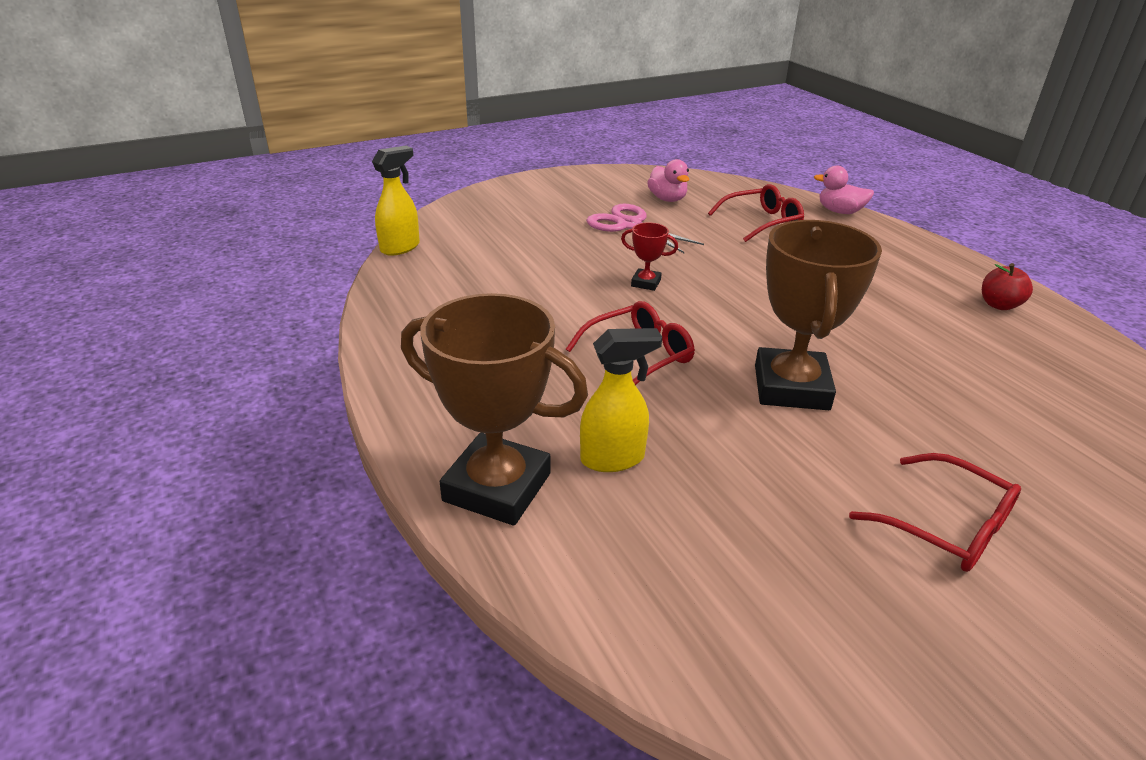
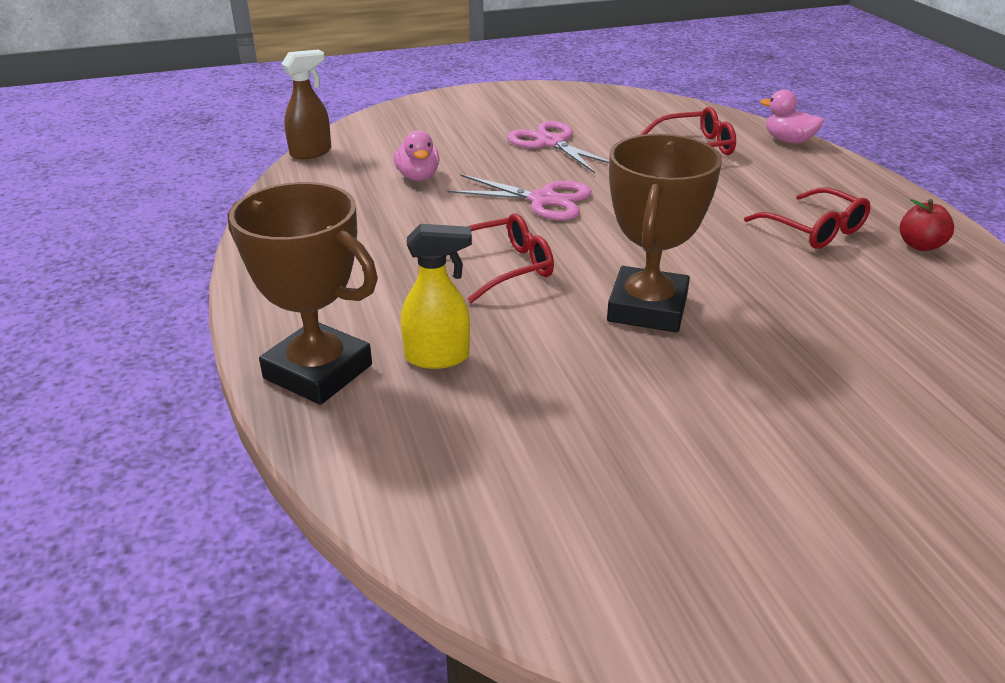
camera: 10 degrees right, 0 degrees up
(400, 248) = (311, 152): yellow spray bottle -> brown spray bottle
(646, 283) = (543, 200): red trophy -> pink scissors
(667, 199) = (603, 119): pink duck -> pink duck (418, 177)
(946, 526) = (745, 447): red glasses -> red glasses (814, 230)

